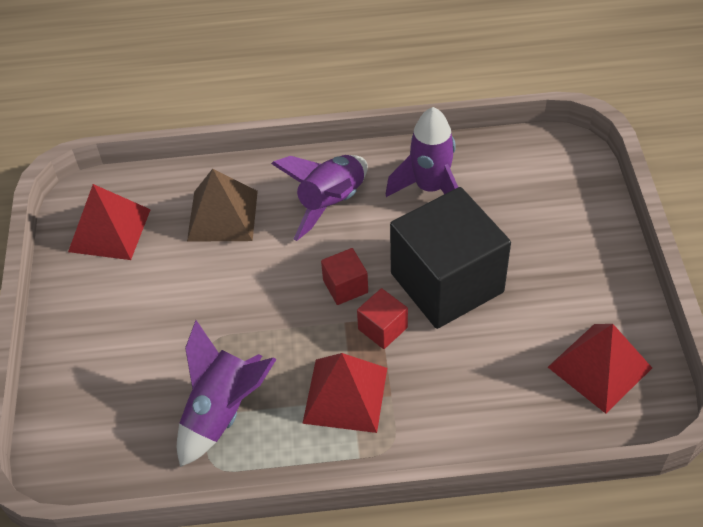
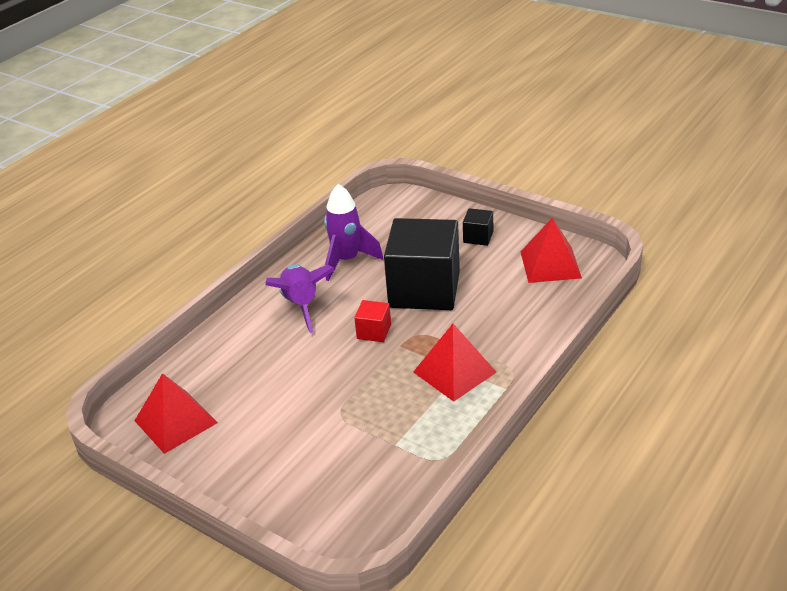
camera: 50 degrees left, 15 degrees down
(222, 215) = (242, 359): brown pyramid -> none
(222, 412) = (402, 435): purple rocket -> none
(382, 328) = (425, 332): red cube -> none
(579, 269) = (478, 237): none -> black cube

